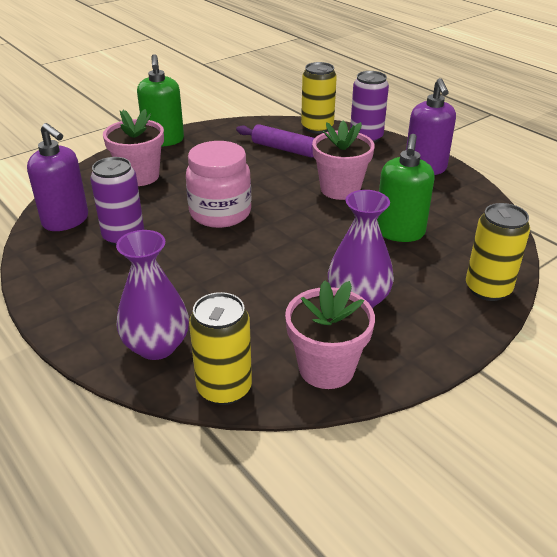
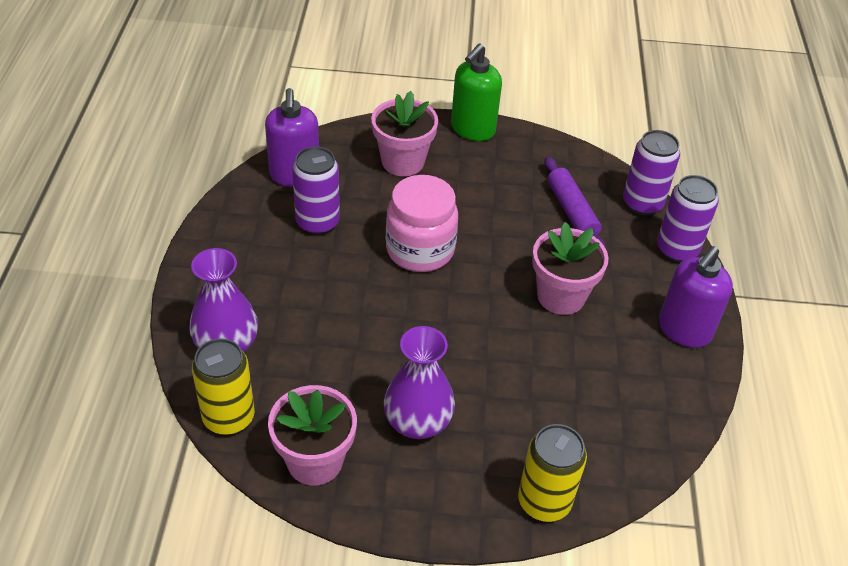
camera: 40 degrees right, 10 degrees up
(317, 127) = (642, 203): yellow can -> purple can
(399, 232) = (549, 384): green soap dispenser -> none

